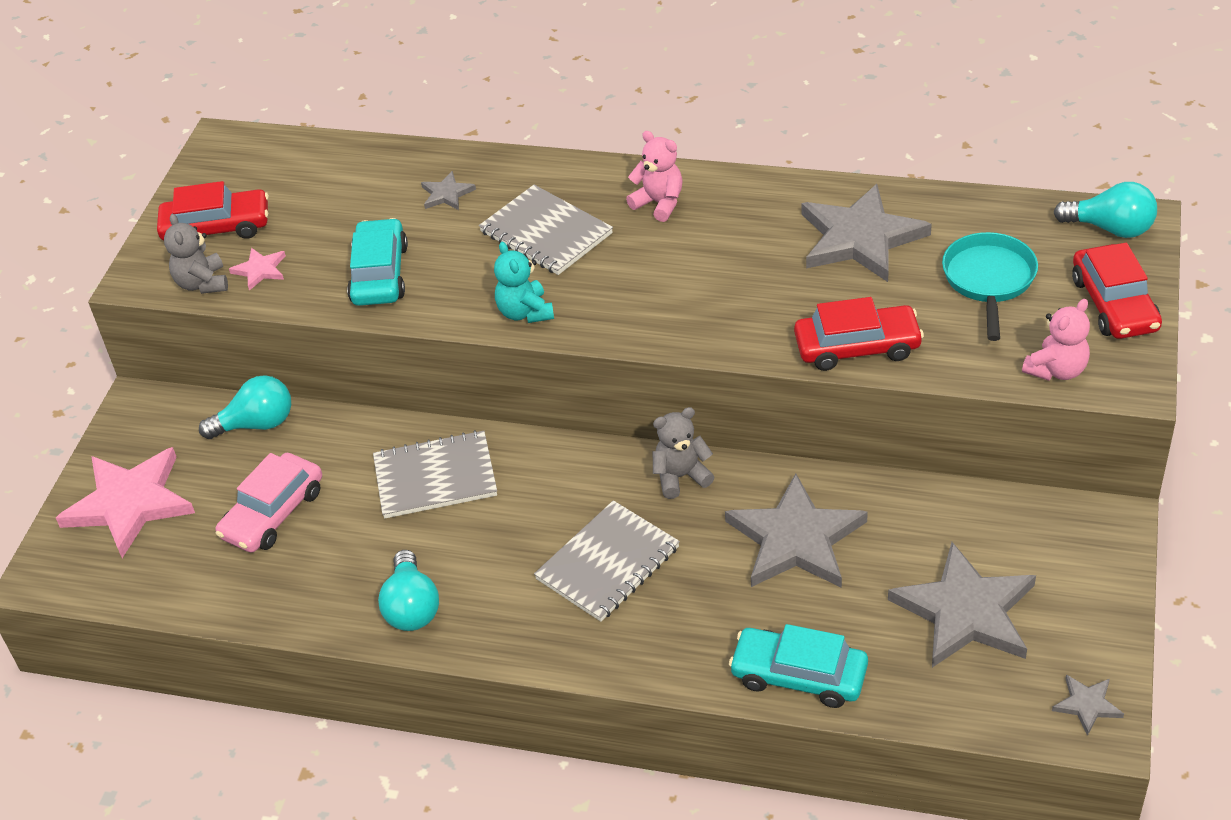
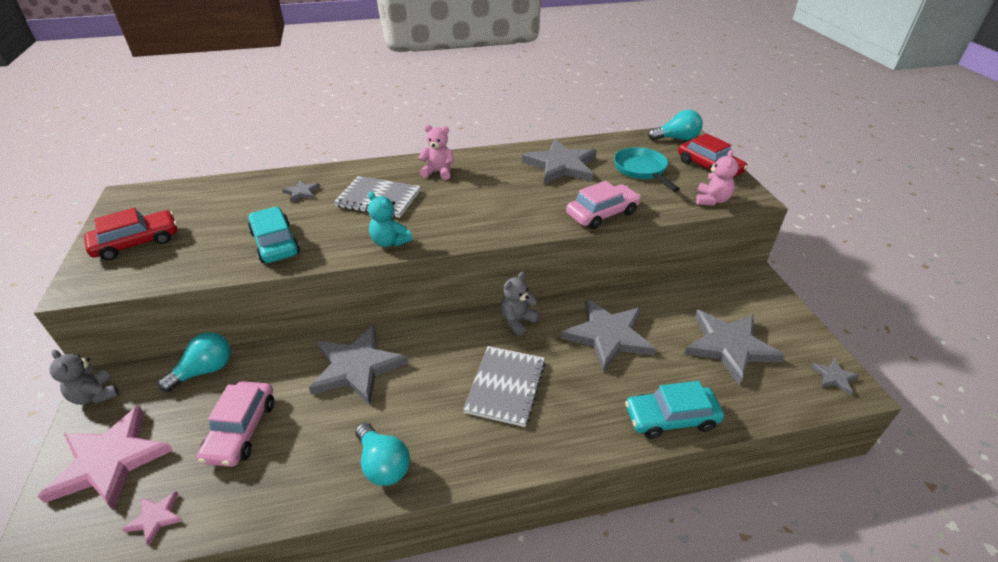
camera: 30 degrees left, 5 degrees down
(202, 283) = (135, 278): grey teddy bear -> grey teddy bear (95, 395)
(260, 270) = (181, 260): pink star -> pink star (155, 518)
(435, 477) = (357, 367): grey notebook -> grey star
(857, 347) = (602, 214): red car -> pink car

